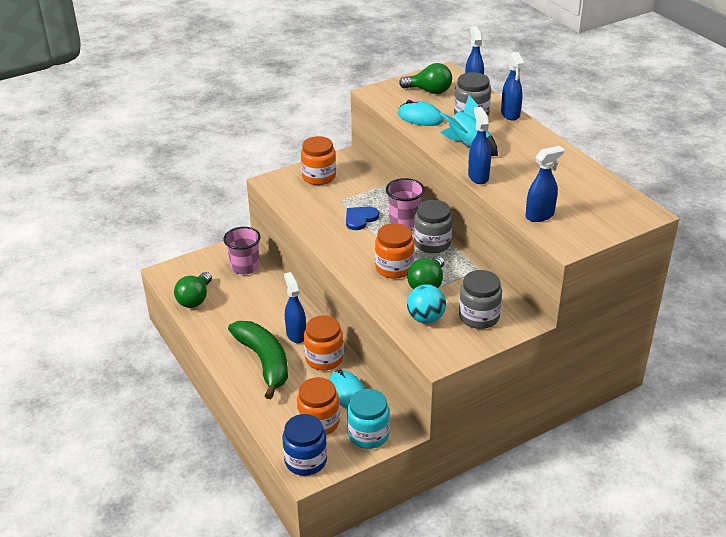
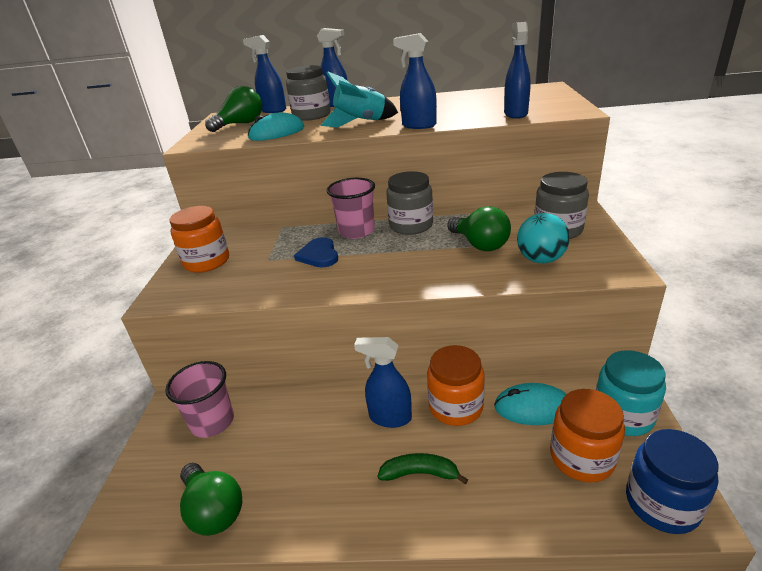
camera: 55 degrees left, 5 degrees down
(264, 361) = (420, 473): green banana -> green banana, size x0.48
(394, 268) = (431, 256): orange jar -> none

